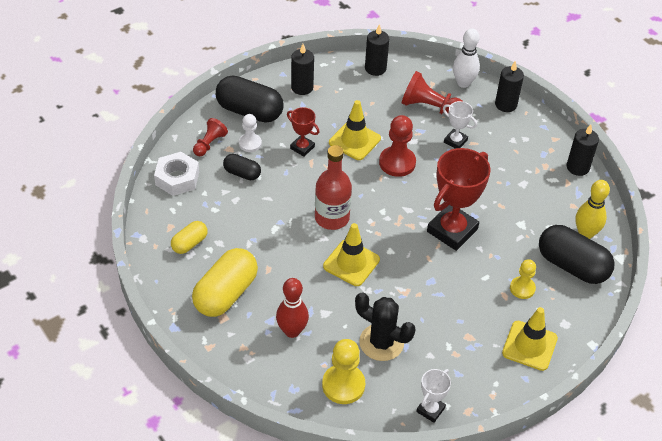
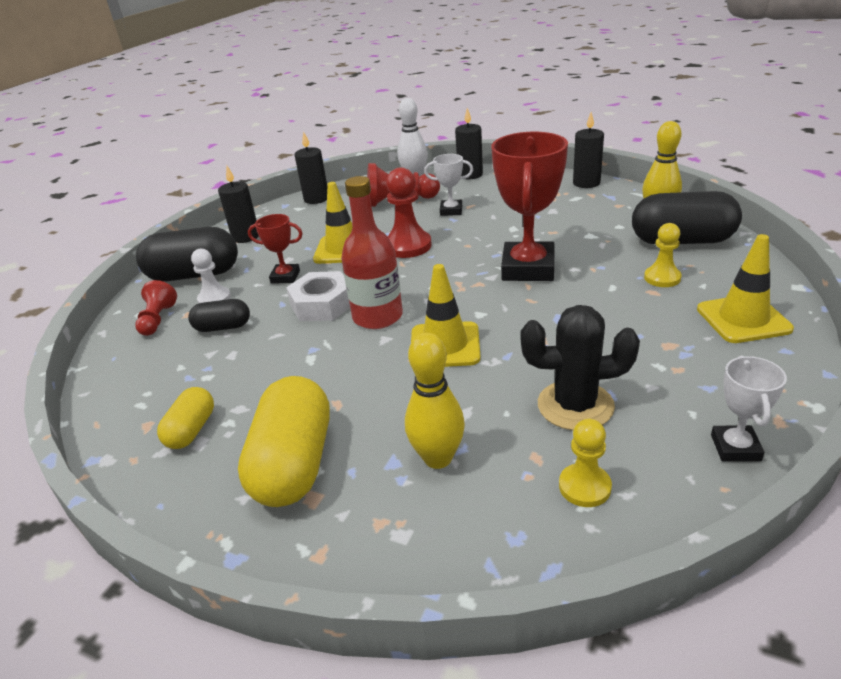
camera: 25 degrees left, 15 degrees down
(177, 178) = (129, 369): white nut -> white nut (322, 304)
(292, 331) = (438, 458): red bowling pin -> yellow bowling pin
(343, 385) = (584, 487): yellow pawn -> yellow pawn, size x0.63

